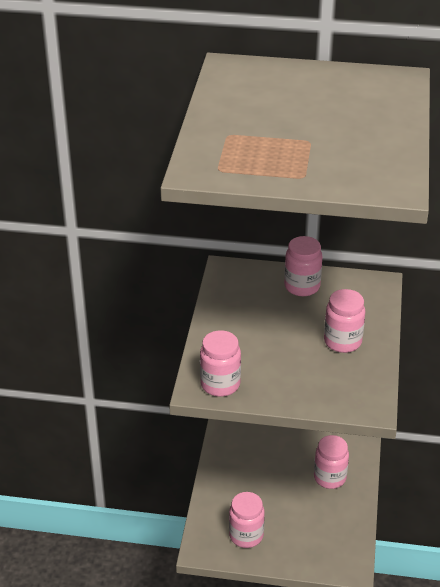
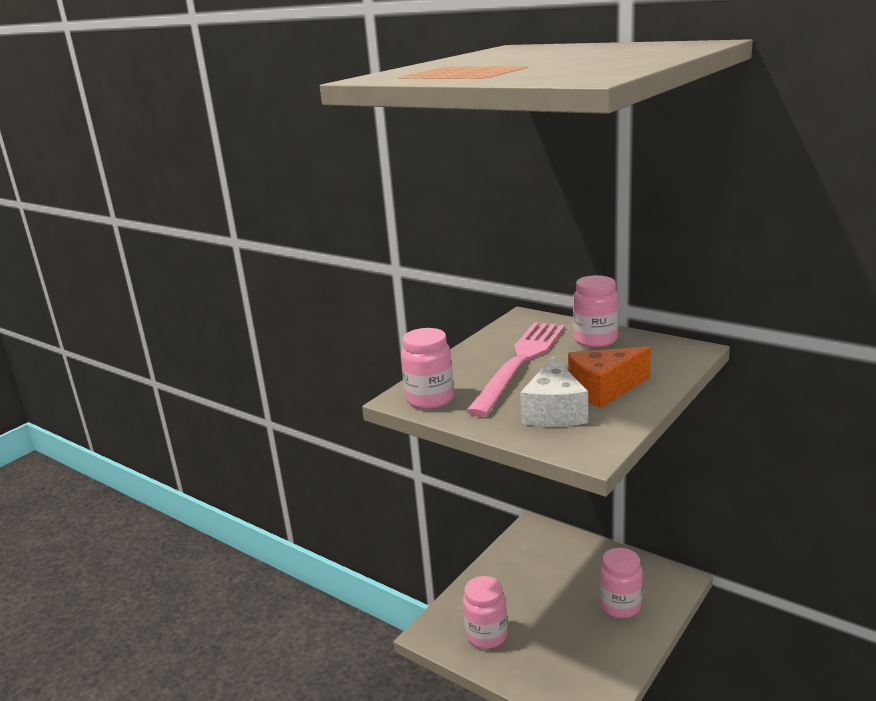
camera: 30 degrees right, 15 degrees down
(261, 326) = (520, 363): none -> pink fork
(322, 373) = (554, 411): none -> white cheese
(342, 341) = (604, 389): pink jar -> orange cheese

